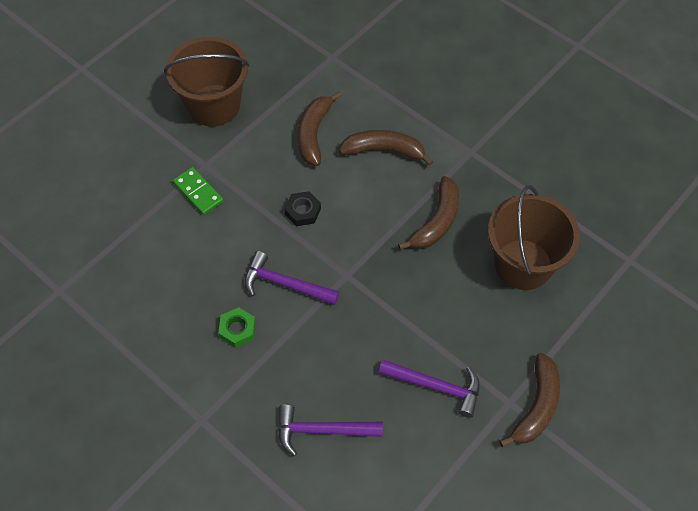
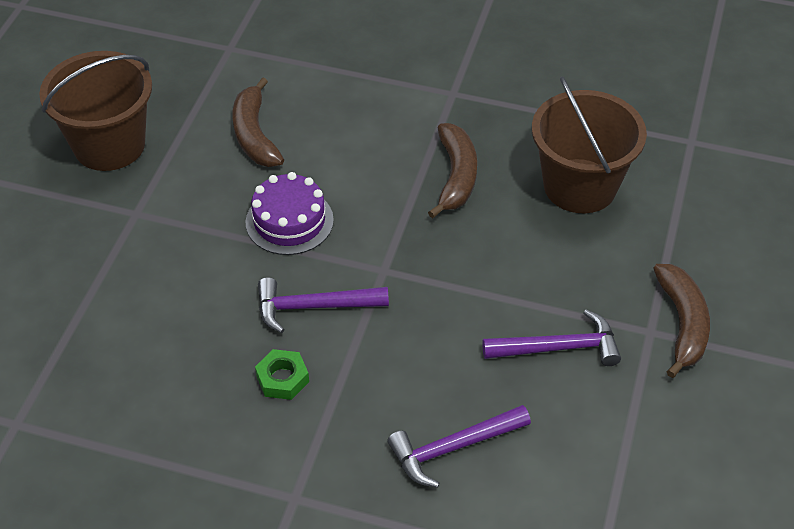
camera: 25 degrees left, 10 degrees down
(198, 192) = (143, 246): green domino -> none
(303, 211) = (289, 221): black nut -> purple cake
(384, 150) = (350, 125): brown banana -> none

